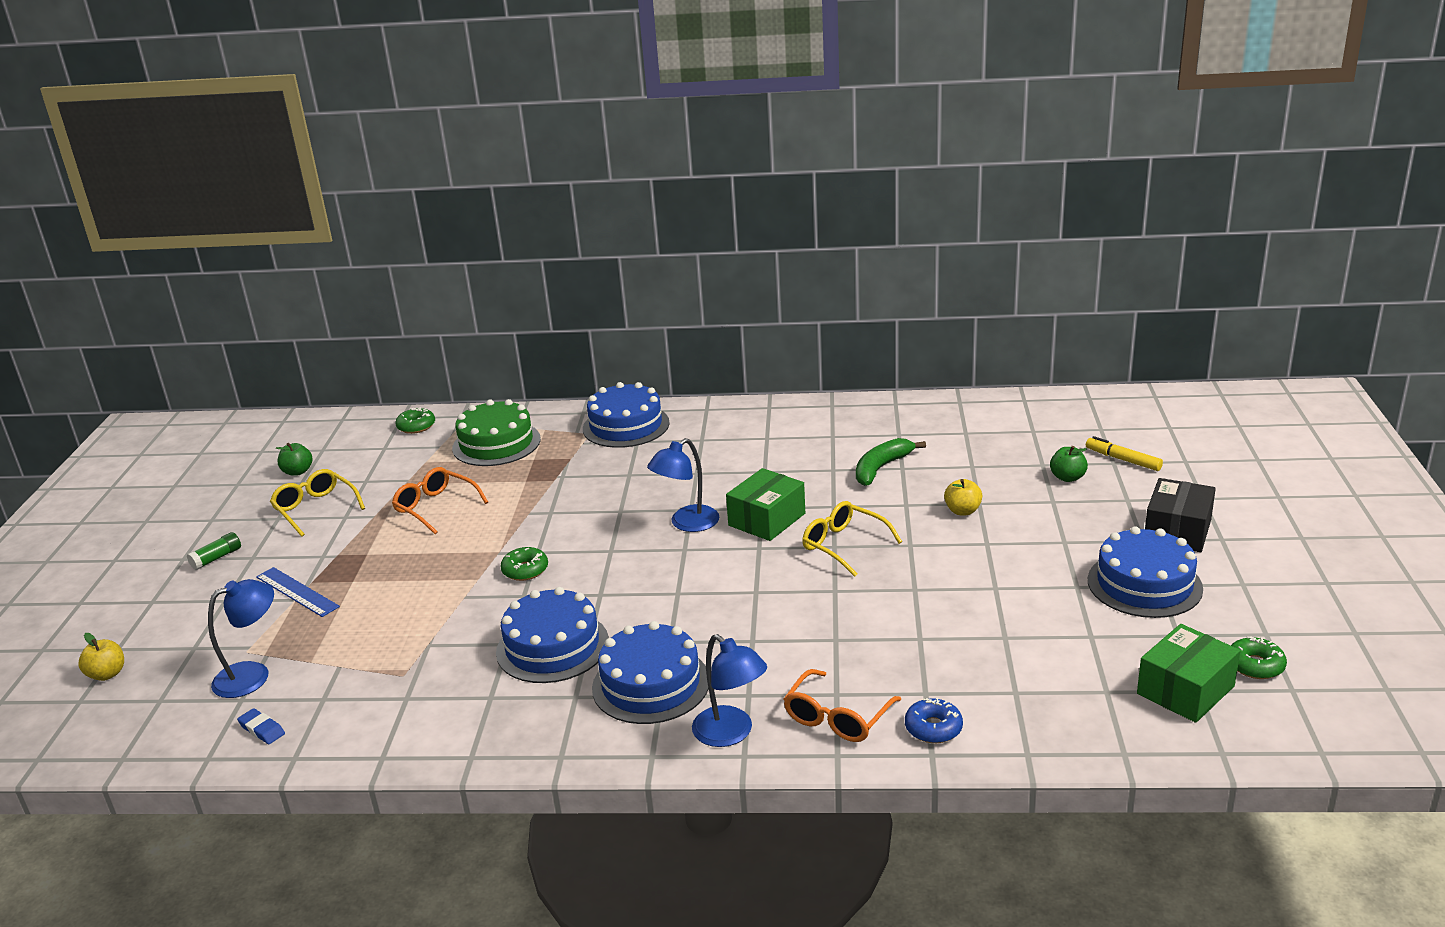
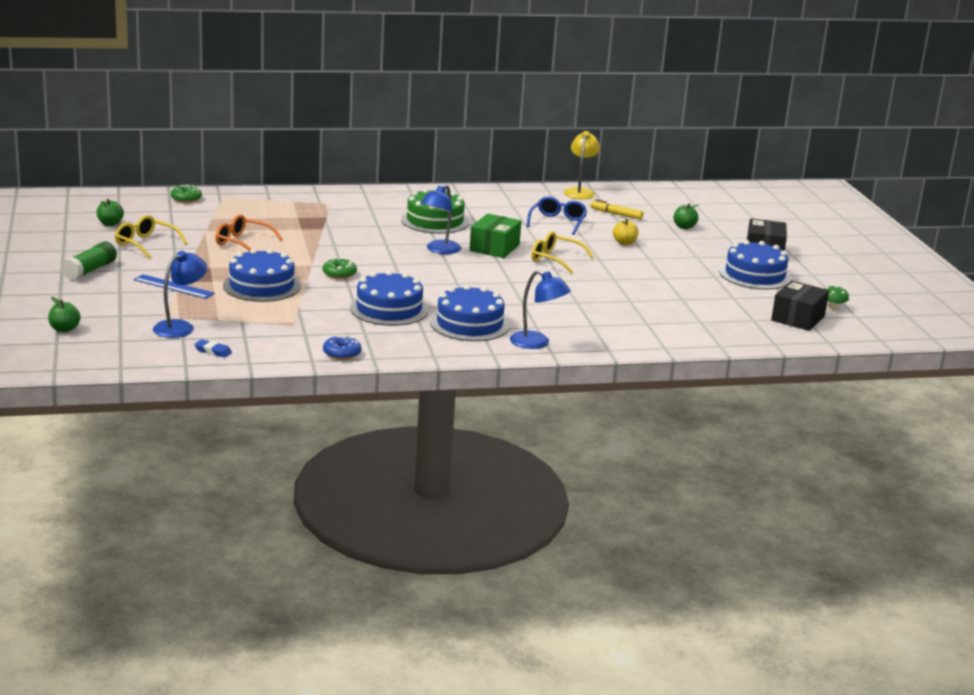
camera: 20 degrees left, 5 degrees down
(107, 674) = (64, 329): yellow apple -> green apple
(216, 558) = (90, 270): green glue stick -> green glue stick, size x1.56
(496, 443) = (261, 209): green cake -> green cake (435, 221)
(626, 426) = (355, 199): blue cake -> blue cake (261, 286)
(837, 718) = (599, 335): orange glasses -> none
(881, 468) = (558, 222): green banana -> blue glasses
(933, 728) = (660, 337): blue donut -> blue donut (342, 353)
(940, 408) = (580, 192): none -> yellow lamp
(1123, 460) = (715, 218): yellow marker -> yellow marker (616, 214)
(1185, 690) = (798, 318): green box -> black box
(1255, 665) = (833, 307): green donut -> green mushroom

